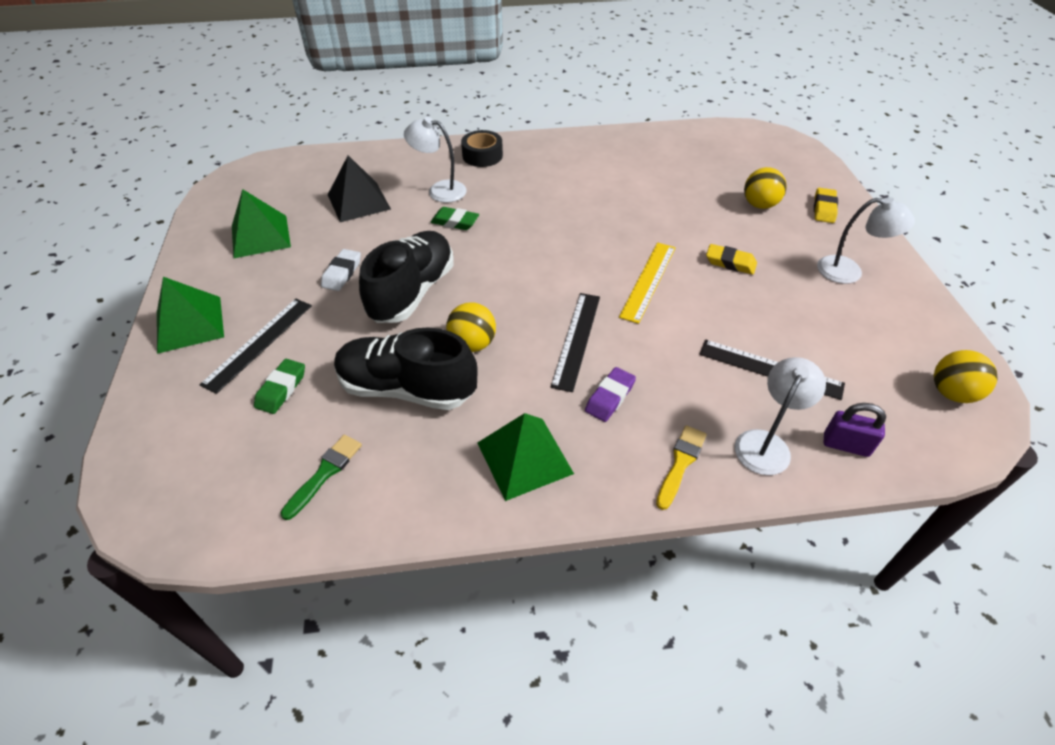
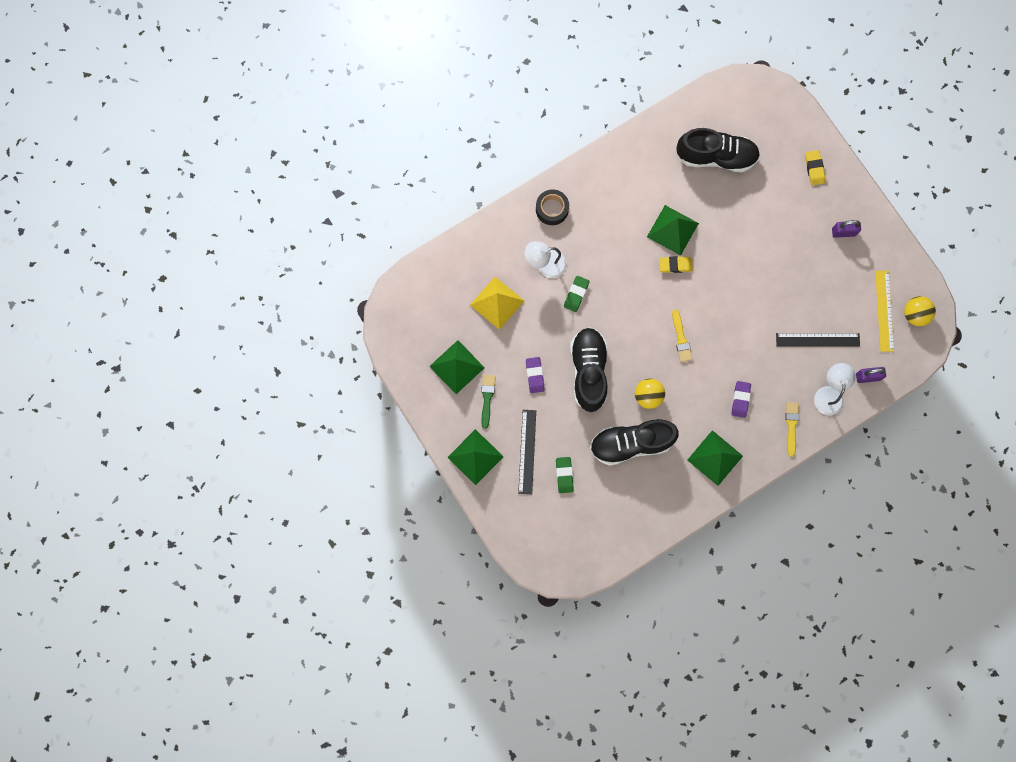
camera: 25 degrees left, 30 degrees up
(325, 473) = (623, 512): green brush -> green brush (487, 398)
(342, 273) = (535, 375): white eraser -> purple eraser
(358, 201) = (497, 302): black pyramid -> yellow pyramid
(455, 222) = (576, 294): green eraser -> green eraser turned 60 degrees counterclockwise
(560, 301) = (681, 339): none -> yellow brush
(577, 340) = (704, 366): black ruler -> none
(611, 206) = (672, 230): none -> green pyramid
(648, 281) = (725, 296): yellow ruler -> yellow ruler (884, 311)
(699, 169) = (716, 157): none -> black shoe
(730, 263) = (769, 256): yellow eraser -> yellow eraser (675, 265)
(759, 205) = (770, 183): yellow ball -> none
(849, 272) = (843, 232): white lamp -> purple padlock

